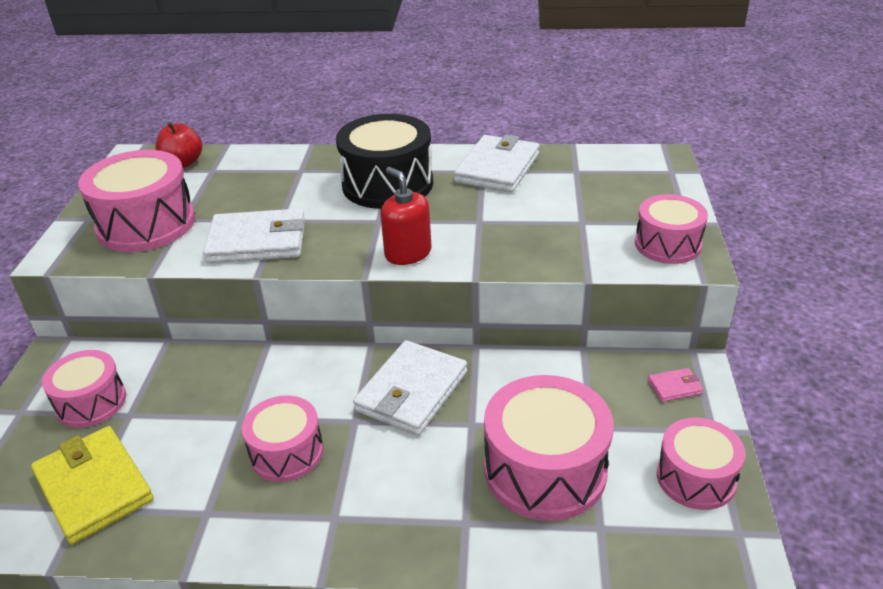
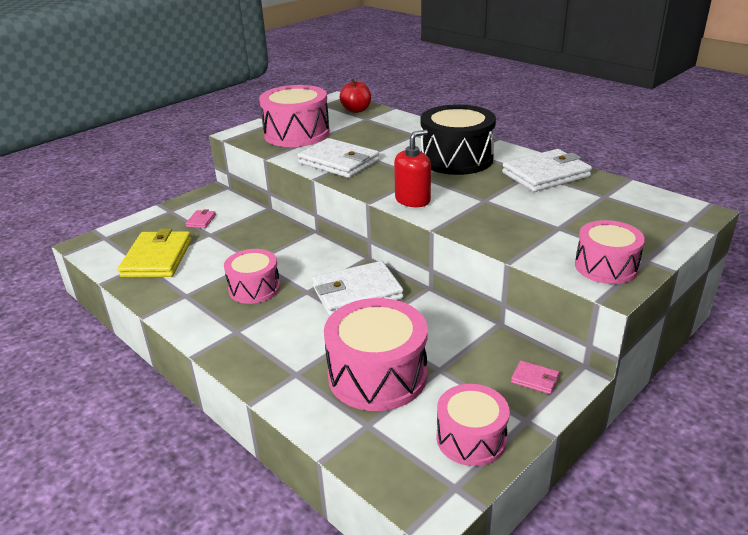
camera: 40 degrees right, 5 degrees down
(91, 402) = (201, 221): pink drum -> pink wallet
(408, 253) = (412, 200): red soap dispenser -> red soap dispenser turned 45 degrees clockwise

